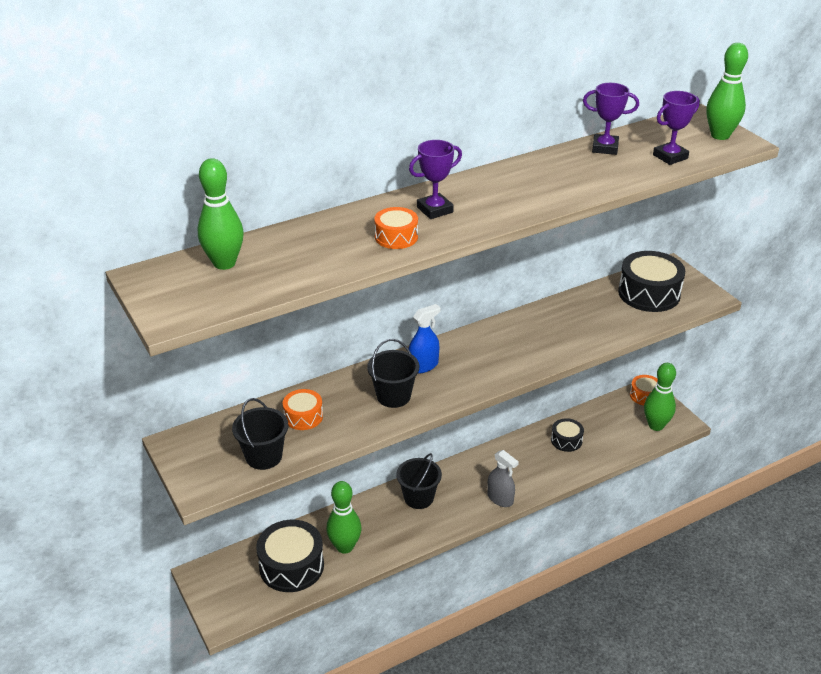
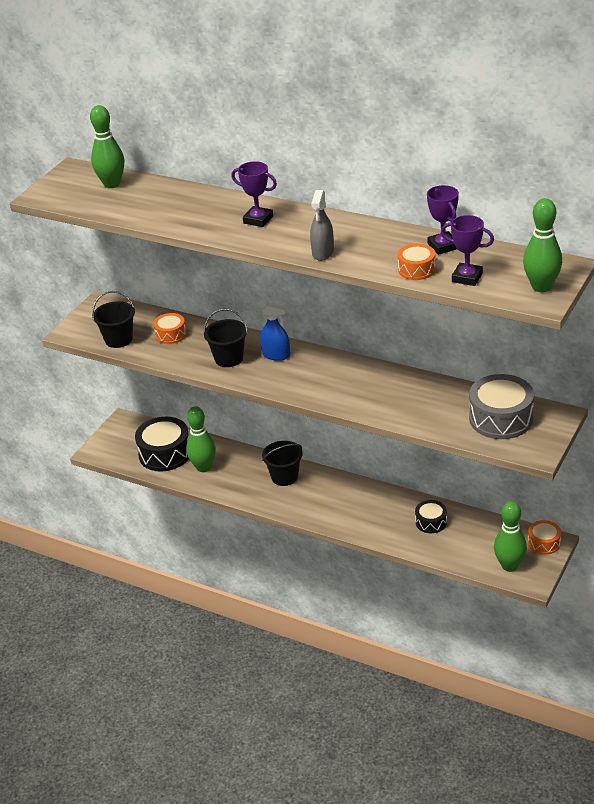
camera: 60 degrees right, 0 degrees up
(396, 237) = (206, 221): orange drum -> orange drum (416, 269)
(500, 498) = (325, 517): grey spray bottle -> grey spray bottle (323, 252)
(649, 293) = (501, 418): black drum -> grey drum

